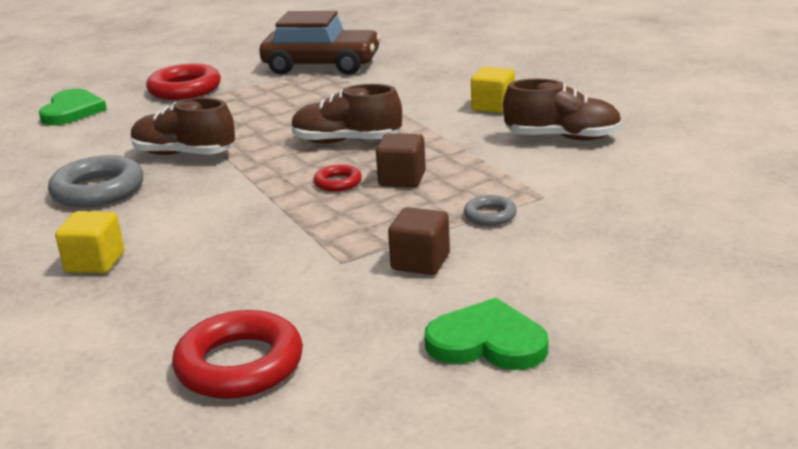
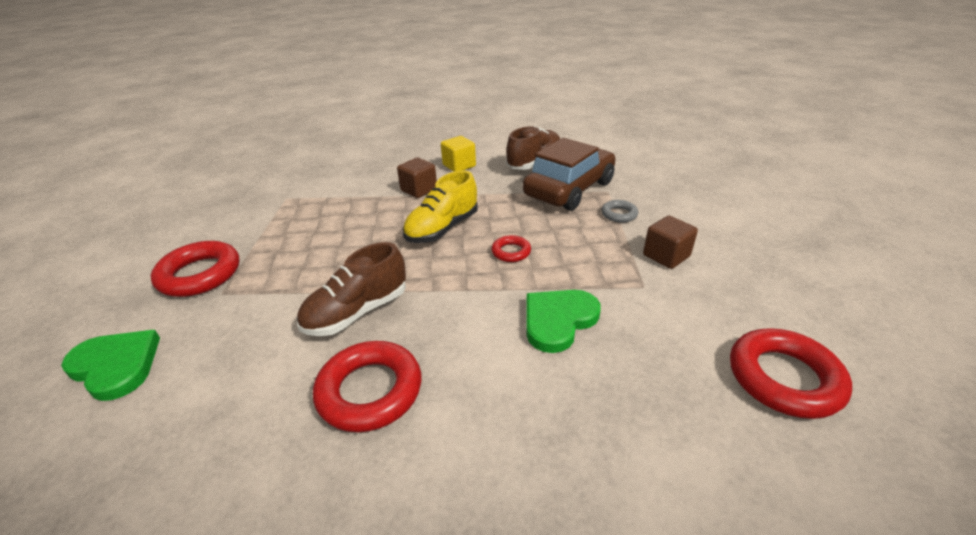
camera: 60 degrees left, 10 degrees up
(95, 262) = (543, 430): yellow cube -> none
(98, 190) = (370, 391): grey ring -> red ring
(322, 65) = (277, 198): brown car -> brown car (569, 189)
(346, 141) = (442, 229): brown shoe -> yellow shoe
(402, 179) = (533, 226): brown cube -> brown cube (419, 190)
(487, 342) = (785, 264): green heart -> green heart (558, 320)

